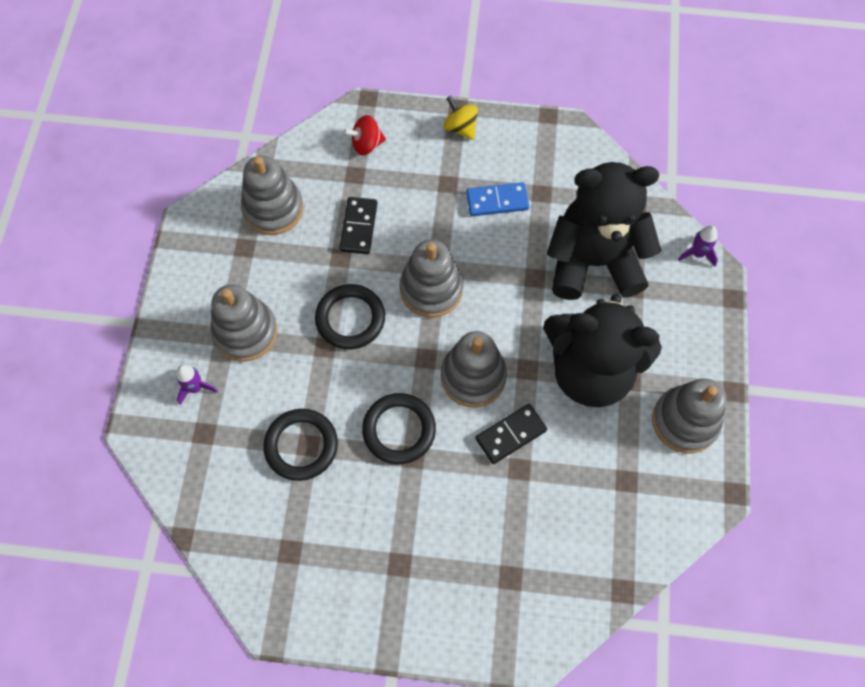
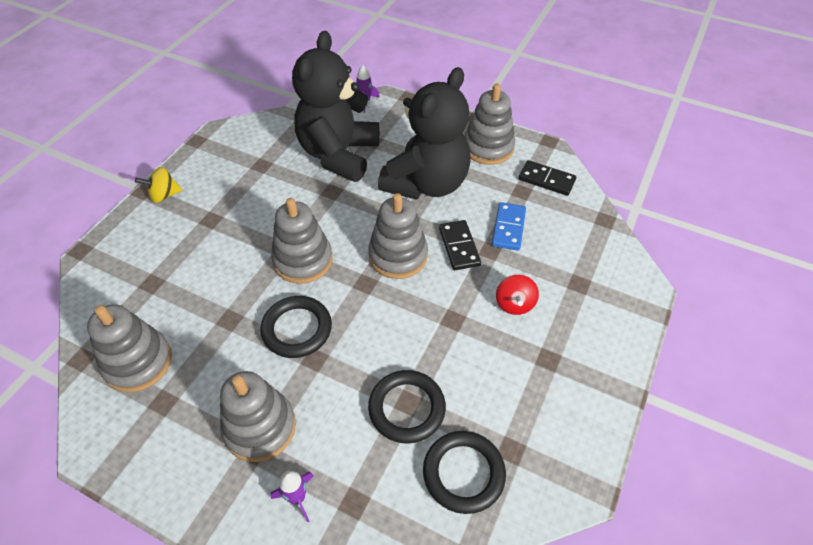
camera: 70 degrees left, 15 degrees down
(358, 227) = (207, 296): black domino -> black domino (546, 180)
(366, 144) = (127, 265): red spinning top -> red spinning top (514, 304)
(399, 430) = (423, 323): black ring -> black ring (463, 473)
(497, 201) = (249, 193): blue domino -> blue domino (508, 228)

